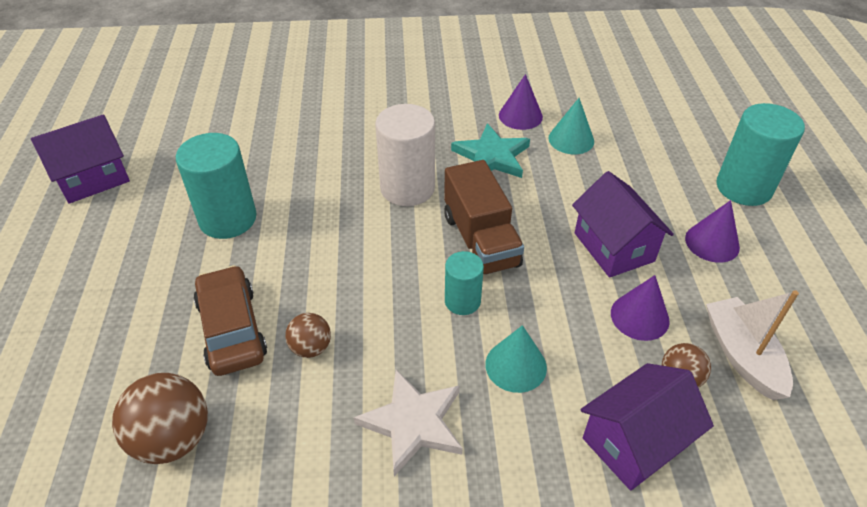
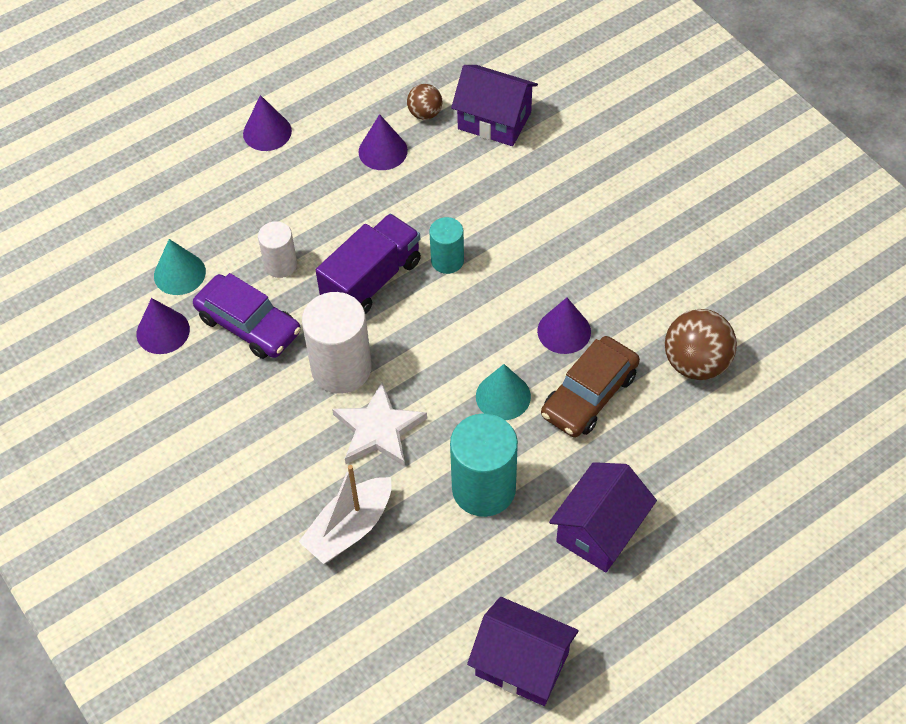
camera: 120 degrees left, 10 degrees up
(311, 347) = (564, 331): brown ball -> purple cone
(413, 423) = (573, 236): white star -> white star (378, 430)
(480, 240) = (371, 280): brown truck -> purple truck
(492, 156) = (248, 324): turquoise star -> purple car
(516, 365) = (483, 202): turquoise cone -> turquoise cone (503, 396)
(540, 194) = (280, 265): none -> white cylinder
(614, 247) = (316, 190): purple house -> purple house (600, 530)
(742, 355) = (379, 88): white boat -> white boat (349, 528)
(743, 188) = (177, 130): turquoise cylinder -> none

